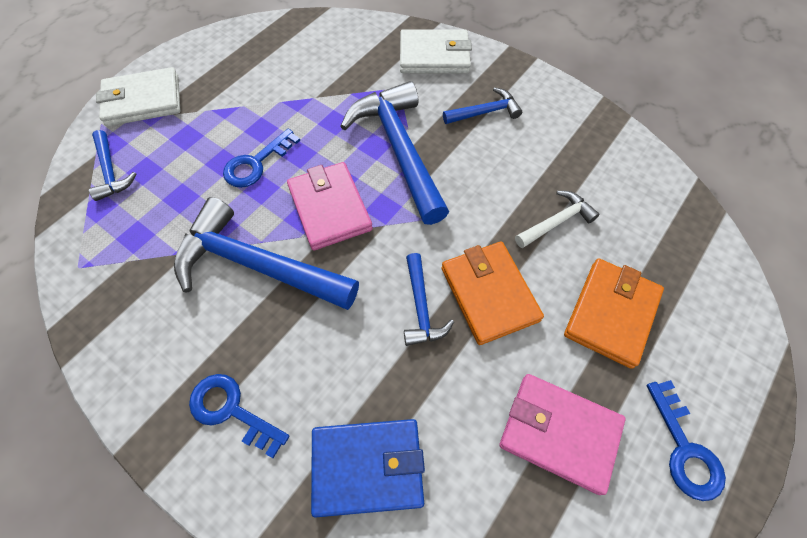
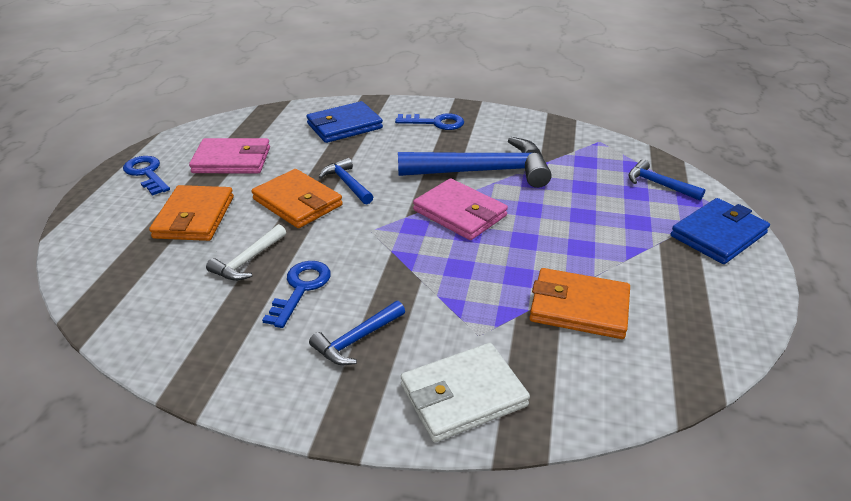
camera: 155 degrees right, 25 degrees down
(143, 101) = (718, 235): white wallet -> blue wallet
(256, 163) = (553, 222): blue key -> blue key (301, 289)
(315, 82) = (579, 307): none -> orange wallet
(399, 150) = (431, 272): blue hammer -> none

